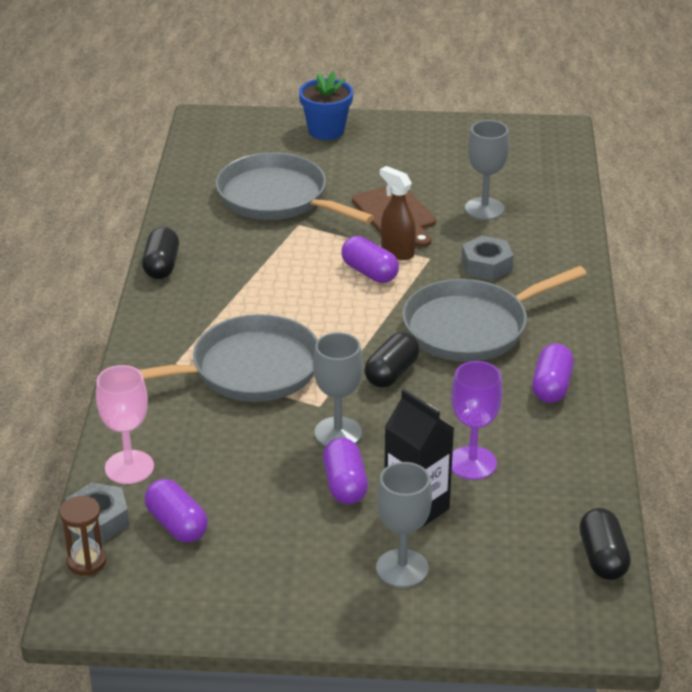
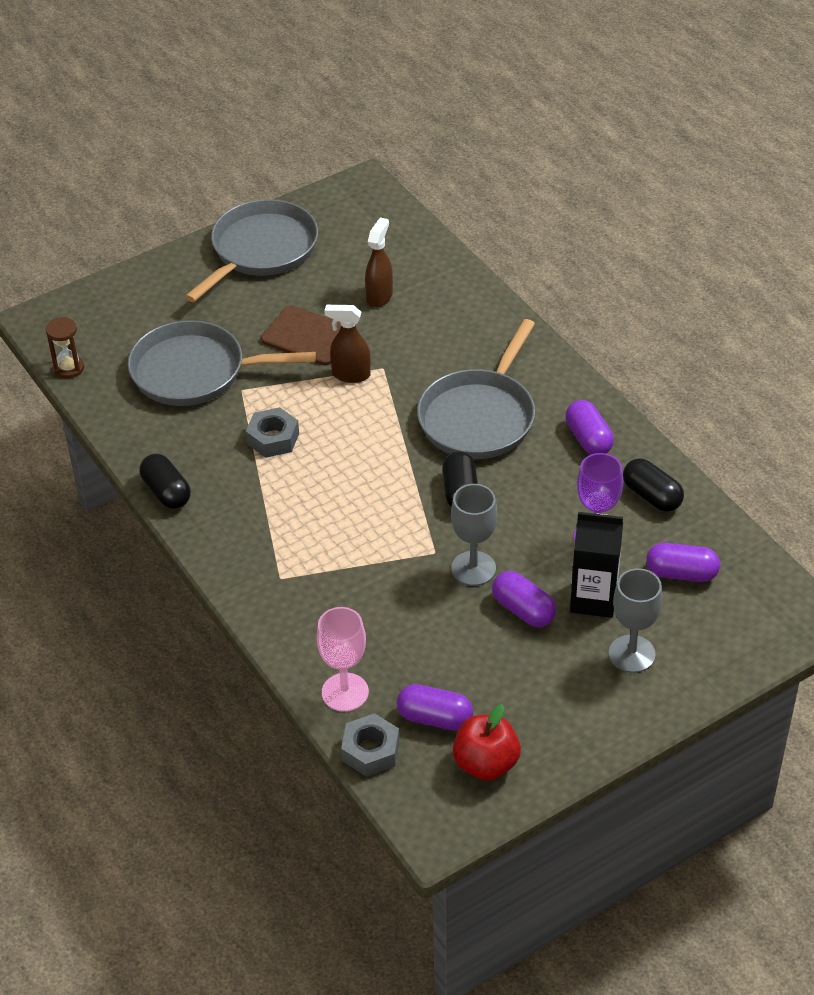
camera: 35 degrees left, 10 degrees up
(86, 562) = (400, 790): brown hourglass -> brown hourglass (69, 368)
(178, 582) = (486, 763): none -> red apple
(248, 370) = (346, 551): grey pan -> grey pan (261, 250)
(326, 131) = (165, 279): blue flower pot -> none
(369, 272) = (349, 407): purple capsule -> purple capsule (681, 573)
(484, 209) = (379, 296): grey goblet -> brown spray bottle
(486, 265) = (434, 352): grey nut -> grey nut (273, 439)
(602, 558) = (754, 563): black capsule -> black capsule (651, 496)

